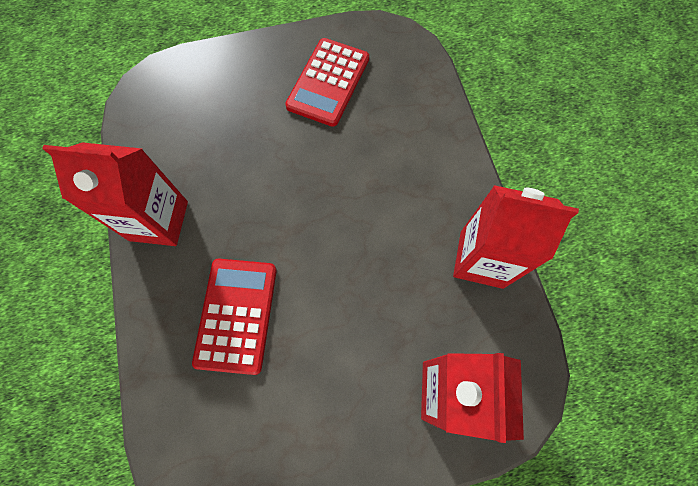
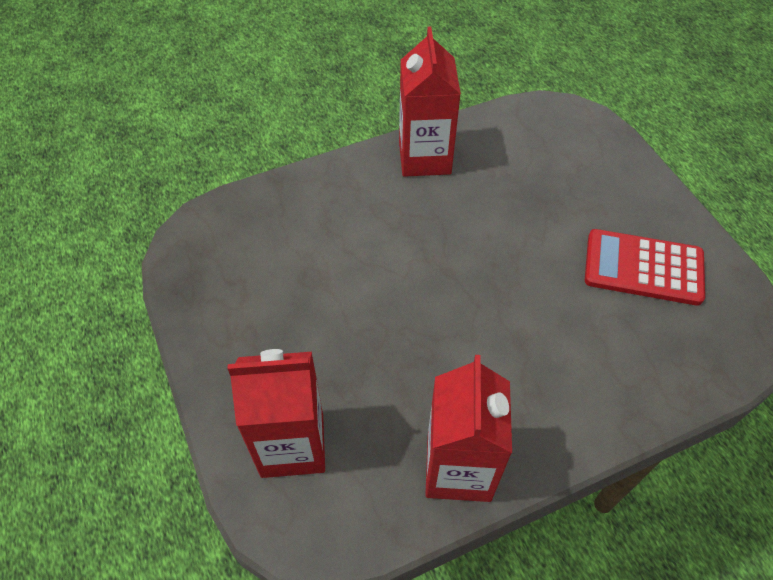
camera: 80 degrees right, 15 degrees down
(236, 315) = (344, 237): red calculator -> none

